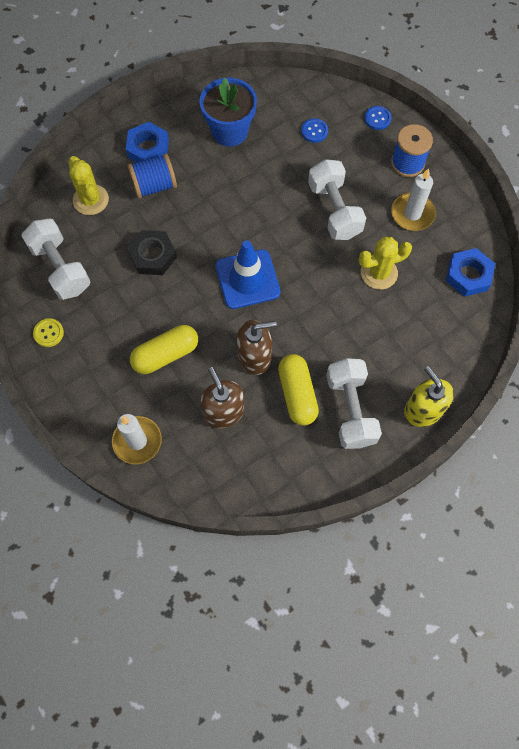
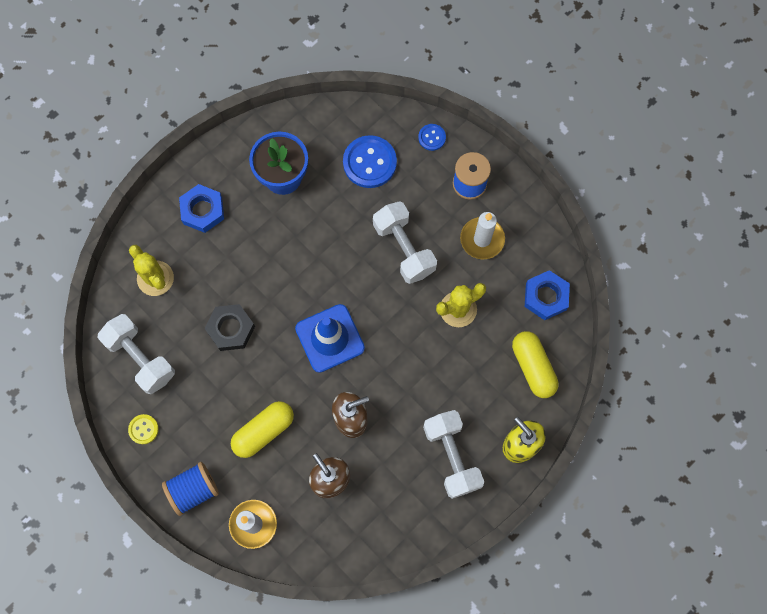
camera: 10 degrees left, 5 degrees up
(154, 186) = (217, 251): blue spool -> blue spool (193, 490)
(297, 394) = (398, 449): yellow capsule -> yellow capsule (533, 367)
(314, 131) = (369, 162): blue button -> blue button, size x1.94

